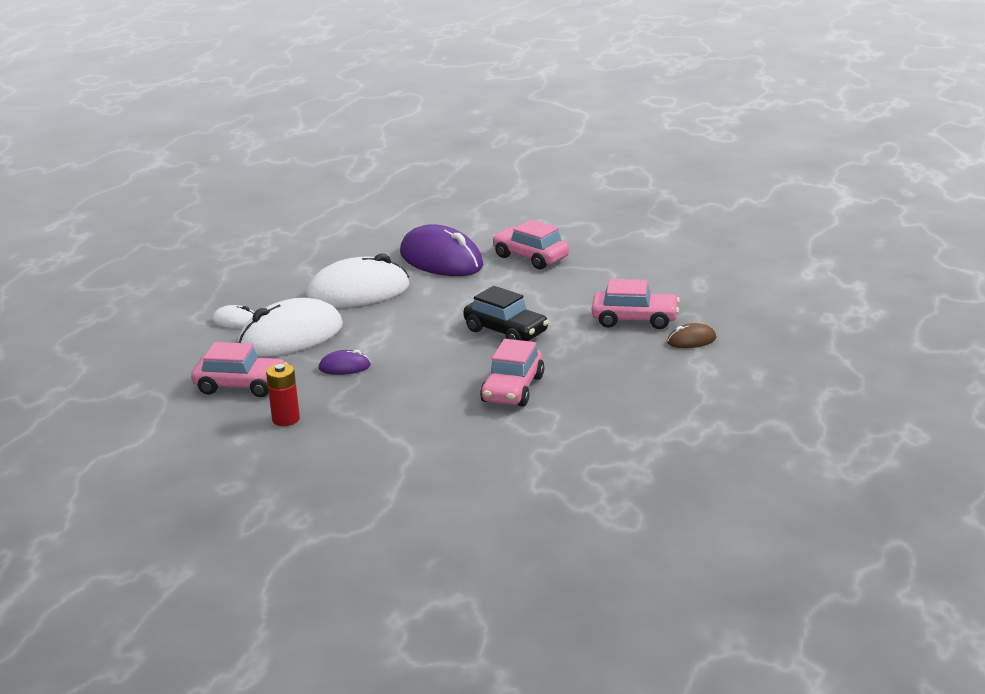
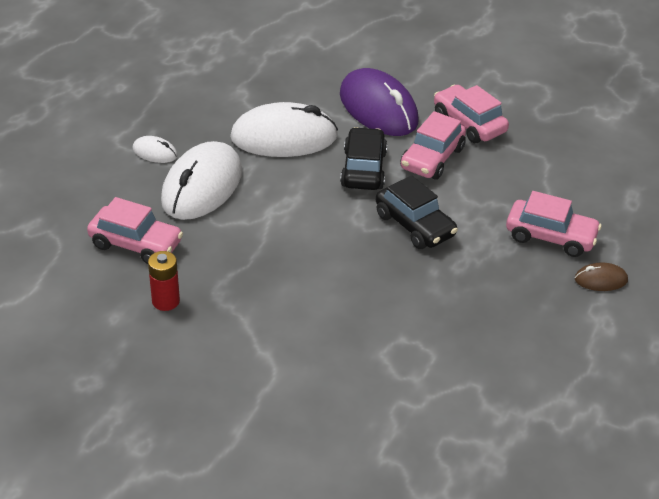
camera: 10 degrees right, 15 degrees up
(291, 337) = (202, 186): white mouse -> white mouse turned 45 degrees counterclockwise
(344, 367) = (242, 240): purple mouse -> none
(443, 302) = (363, 169): none -> black car
(512, 389) = (398, 310): pink car -> pink car (432, 158)

